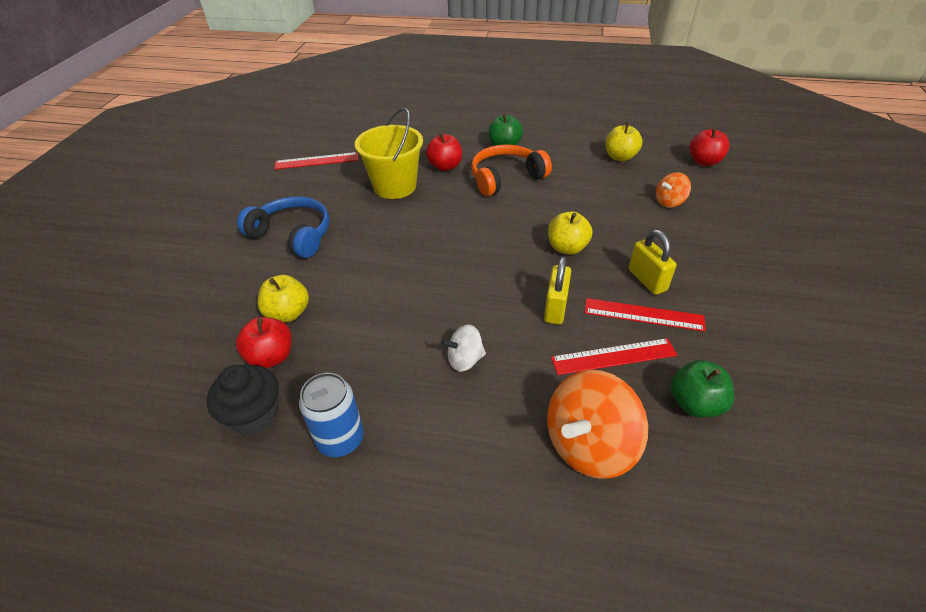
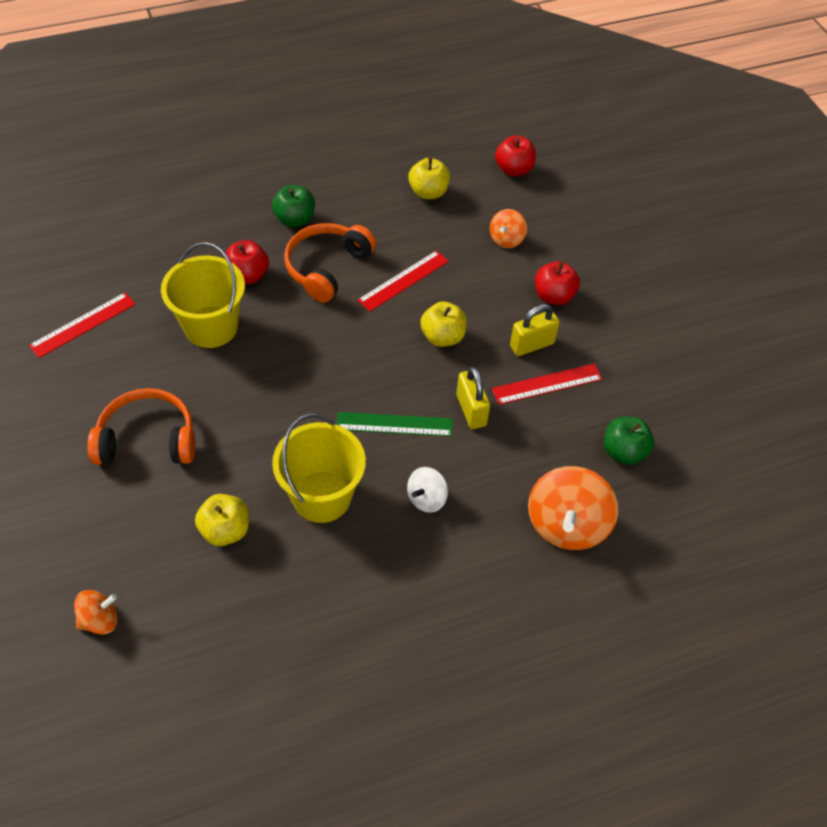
camera: 35 degrees left, 10 degrees up
(149, 334) = (100, 620): none -> orange spinning top
(254, 415) = (282, 638): black cupcake -> none
(271, 357) = (249, 580): red apple -> red apple (554, 296)
(293, 235) = (147, 439): blue headphones -> orange headphones
(340, 439) = (374, 619): blue can -> none
(379, 321) = (321, 496): none -> yellow bucket
(480, 293) = (394, 424): none -> green ruler
(614, 357) = (544, 437): red ruler -> red ruler (403, 281)
(647, 280) = (532, 345): yellow padlock -> yellow padlock turned 60 degrees counterclockwise

